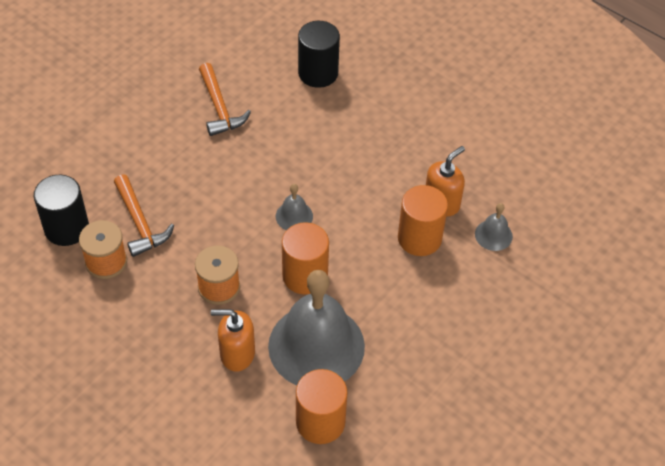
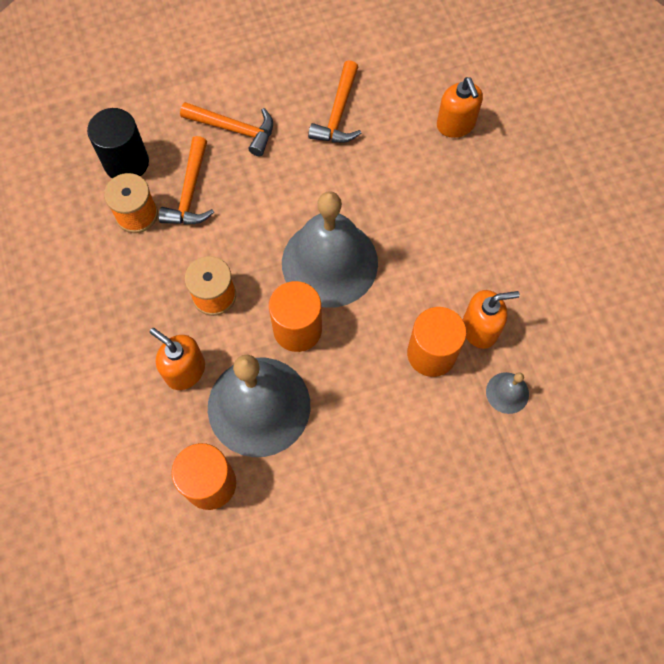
camera: 35 degrees right, 15 degrees up
(142, 159) = (234, 129): none -> orange hammer
(294, 216) = (329, 262): grey bell -> grey bell, size x2.38
(318, 73) = (456, 125): black cylinder -> orange soap dispenser

